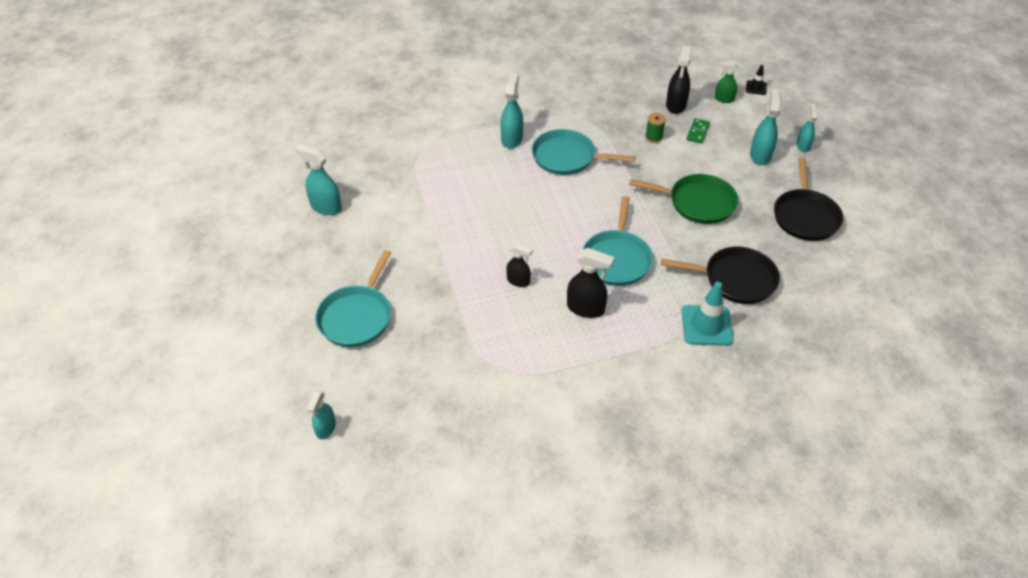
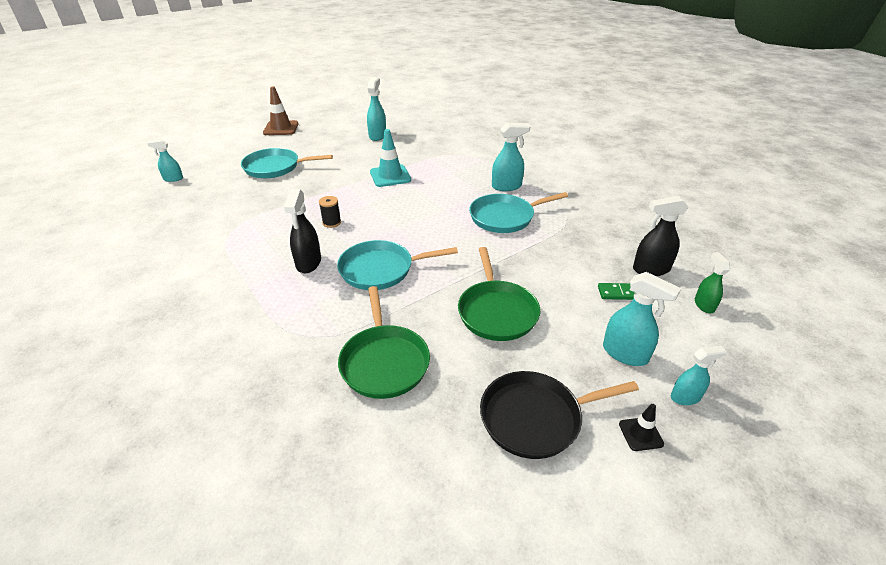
camera: 70 degrees right, 10 degrees down
(230, 299) = (281, 128): none -> brown traffic cone
(518, 281) = (331, 222): black spray bottle -> black spool
(567, 157) = (504, 217): turquoise pan -> turquoise pan turned 105 degrees counterclockwise
(653, 137) = (580, 263): green spool -> none
(706, 325) = (304, 348): turquoise traffic cone -> turquoise traffic cone (390, 176)
(735, 279) = (384, 362): black pan -> green pan
(756, 88) = (761, 331): black traffic cone -> black traffic cone (640, 434)
(760, 155) = (625, 354): turquoise spray bottle -> turquoise spray bottle turned 45 degrees clockwise

